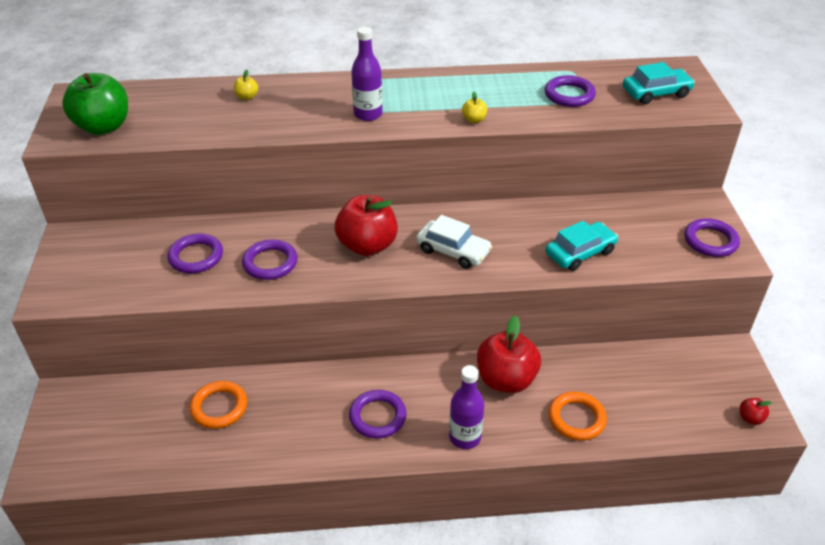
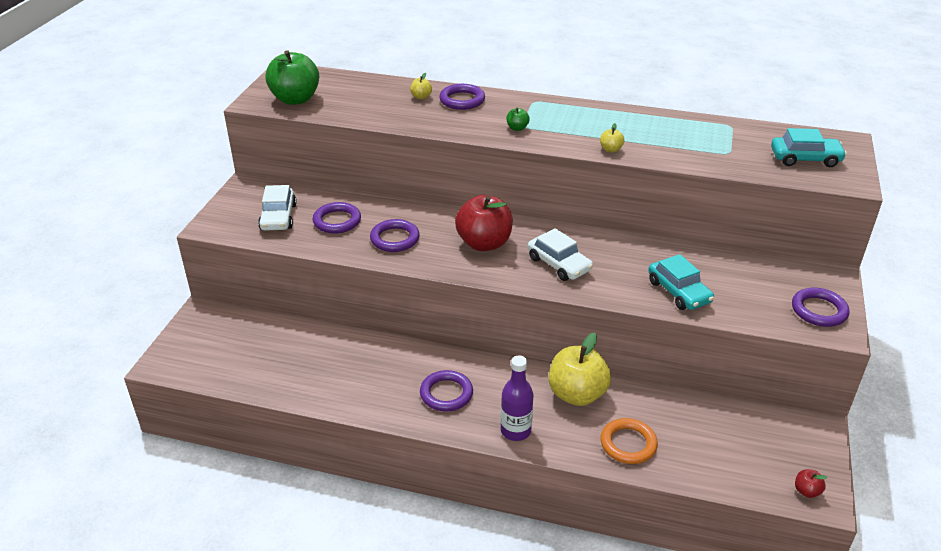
camera: 20 degrees right, 5 degrees down
(126, 267) = (278, 217): none -> white car
(219, 407) = (318, 352): orange ring -> none
(368, 114) = (517, 128): purple bottle -> green apple
(506, 380) = (577, 394): red apple -> yellow apple
(569, 95) = (715, 145): purple ring -> purple ring (462, 100)
(580, 253) = (679, 291): turquoise car -> turquoise car turned 75 degrees clockwise

